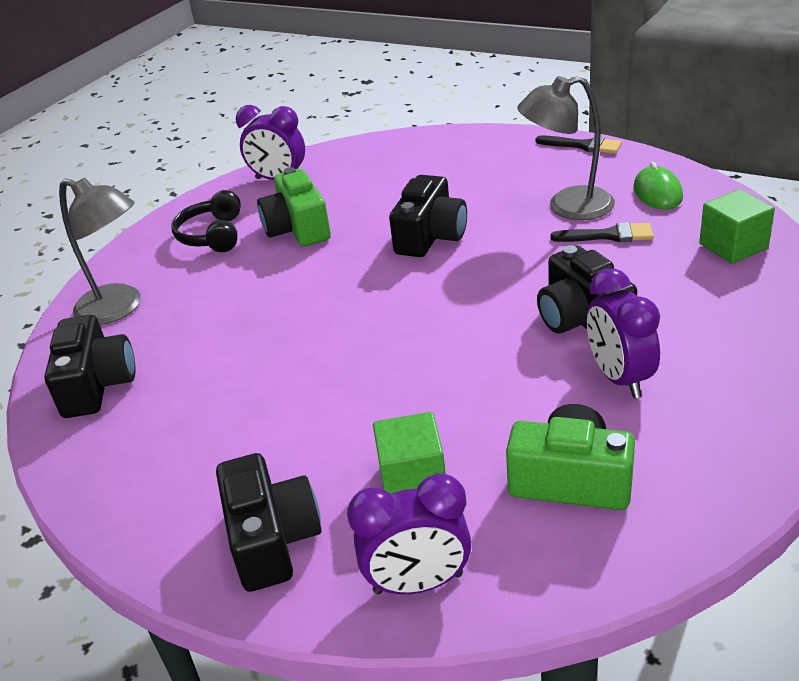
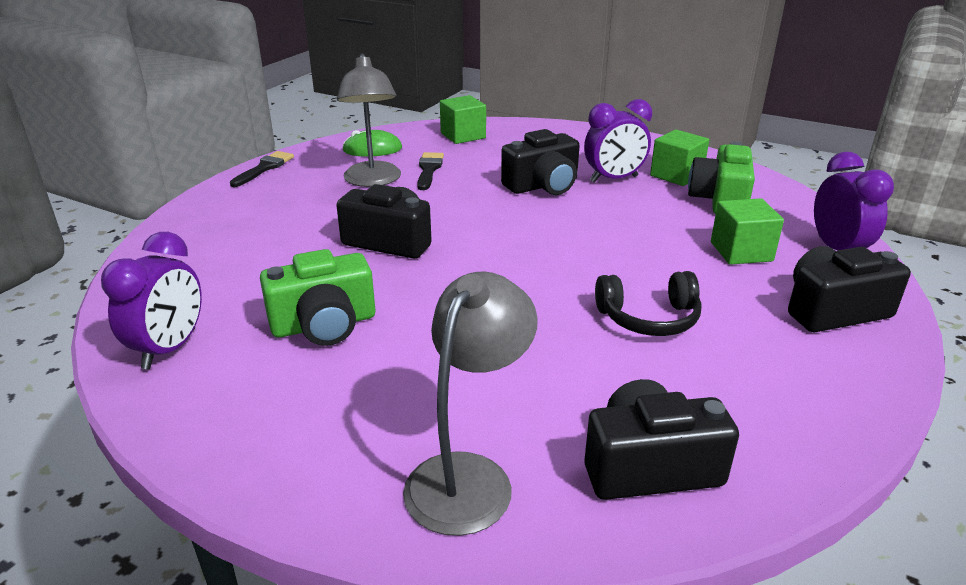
camera: 95 degrees left, 5 degrees down
(212, 235) = (297, 400): black headphones -> black headphones (649, 318)
(652, 441) = (676, 175): none -> green cube

